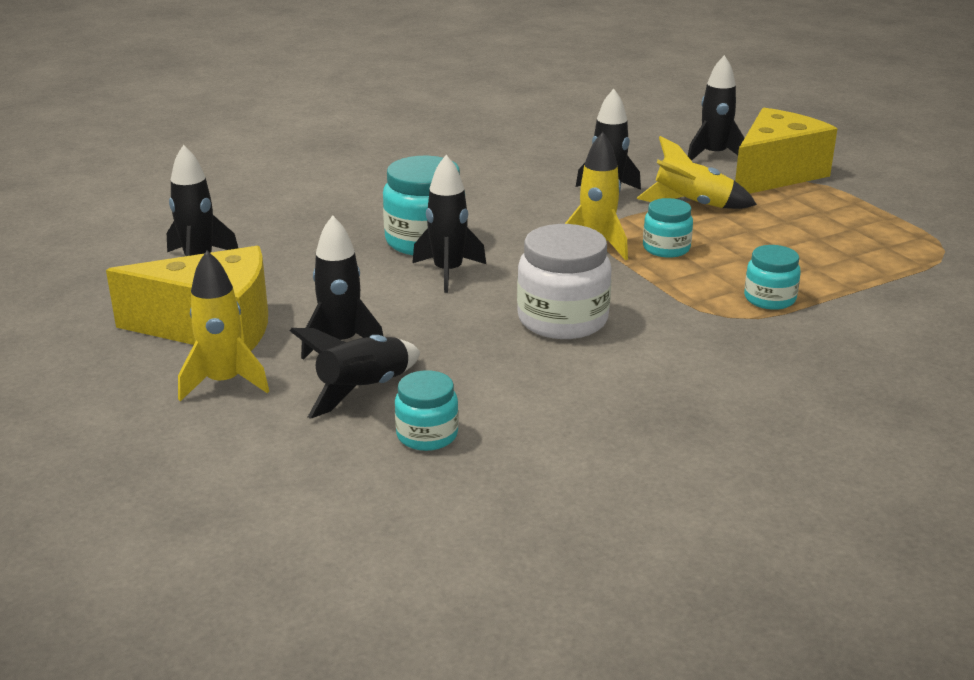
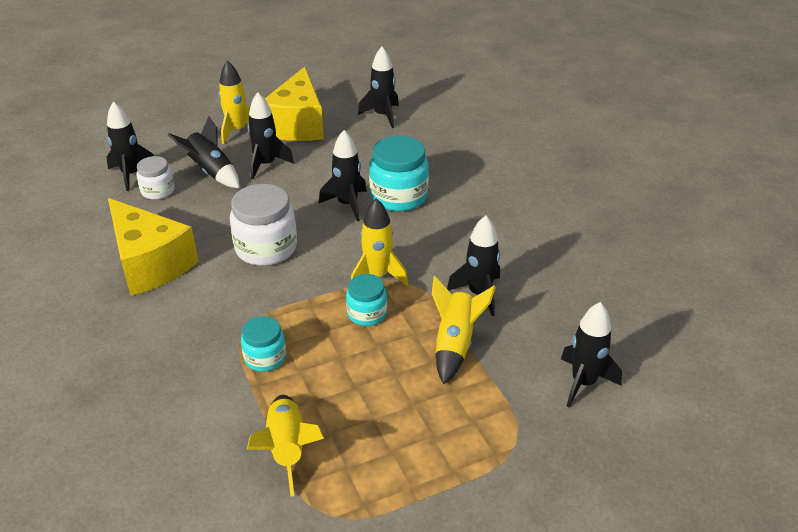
camera: 95 degrees right, 10 degrees up
(373, 475) = (131, 174): none -> black rocket
(427, 435) = (158, 191): turquoise jar -> white jar
(775, 174) = (532, 422): yellow cheese -> yellow cheese (150, 264)
(887, 275) = (287, 448): none -> yellow rocket

